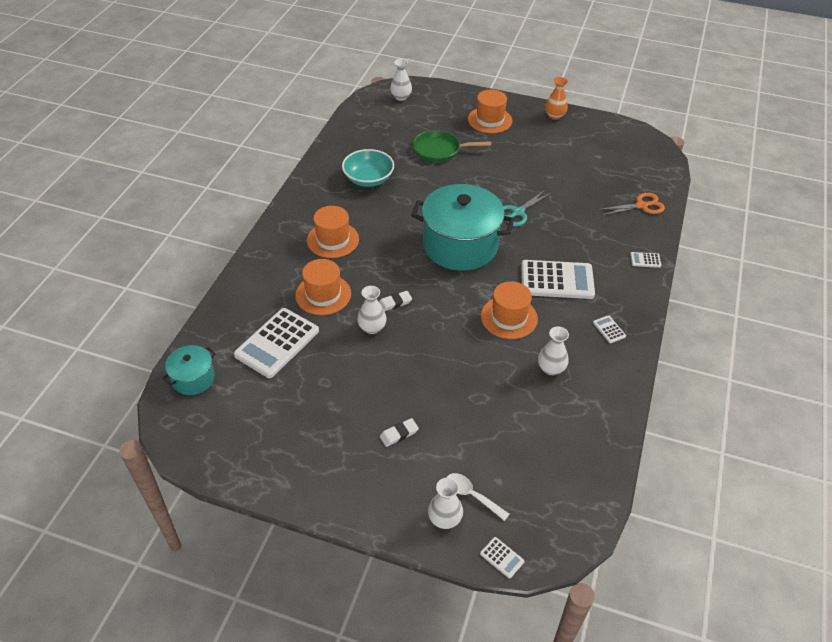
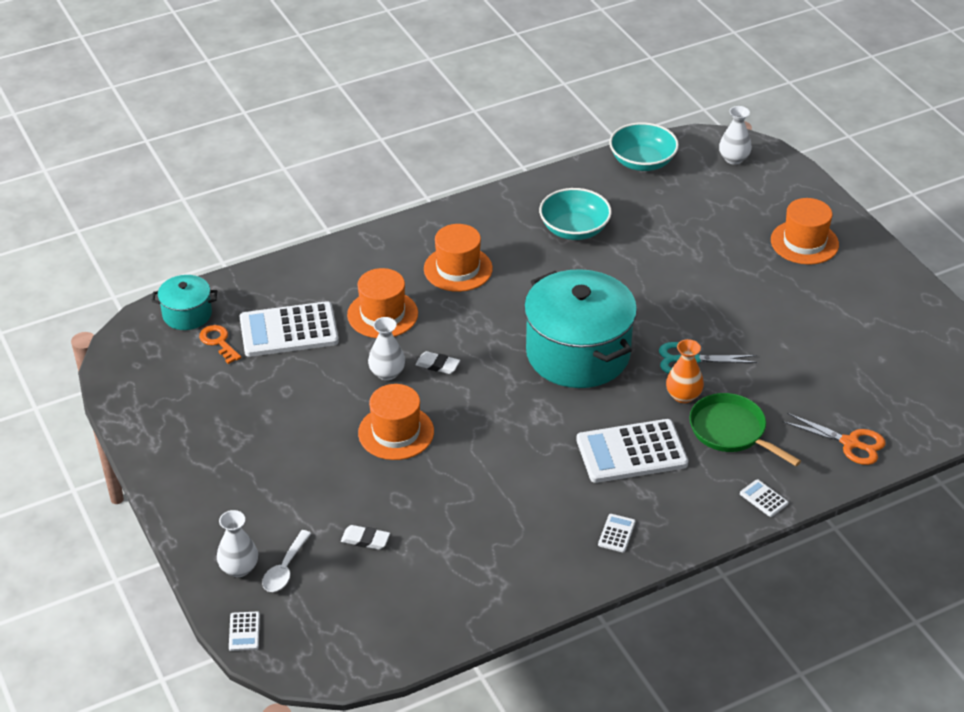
camera: 45 degrees right, 5 degrees down
(239, 382) = (219, 342): none -> orange key
(356, 123) = (642, 162): none -> turquoise bowl
(399, 434) = (291, 477): white eraser -> white eraser (365, 540)
(439, 150) = (695, 243): green pan -> green pan (731, 431)
(472, 495) = (285, 569): white spoon -> white spoon turned 150 degrees counterclockwise
(509, 317) = (529, 452): orange hat -> orange hat (396, 432)
(551, 368) = (504, 524): white vase -> none
(554, 116) = (896, 282): orange vase -> orange vase (683, 396)
(557, 280) = (631, 452): white calculator -> white calculator turned 120 degrees clockwise

